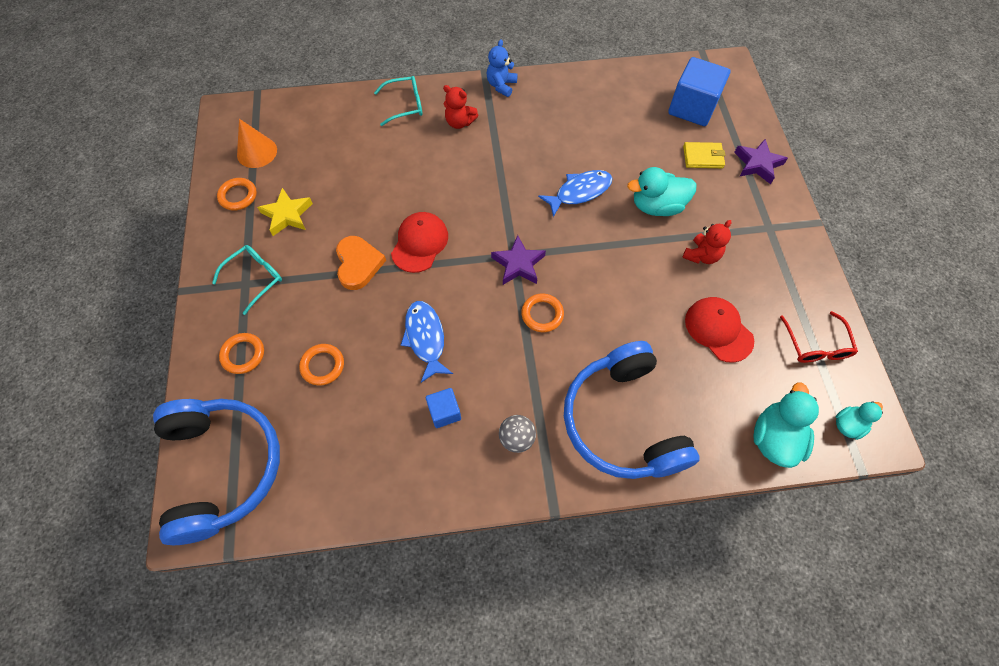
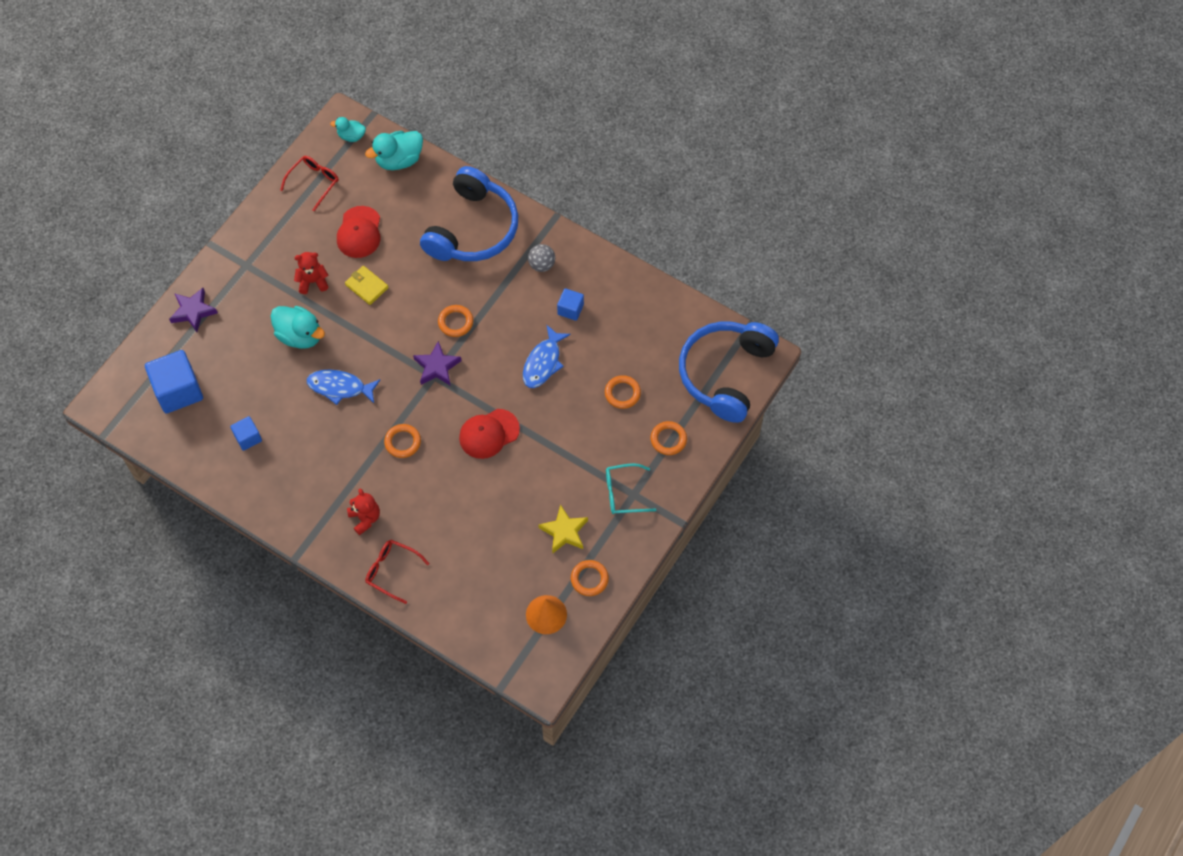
camera: 140 degrees left, 0 degrees up
(358, 264) = (544, 450): orange heart -> none
(405, 105) = (391, 571): turquoise glasses -> red glasses
(485, 188) = (402, 442): none -> orange ring
(501, 85) = (297, 529): blue teddy bear -> none
(605, 113) = (248, 438): none -> blue cube
(703, 157) = (223, 346): yellow wallet -> yellow wallet (366, 286)

